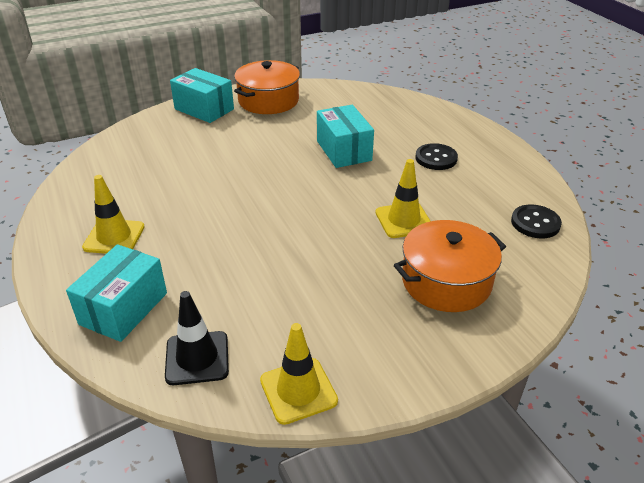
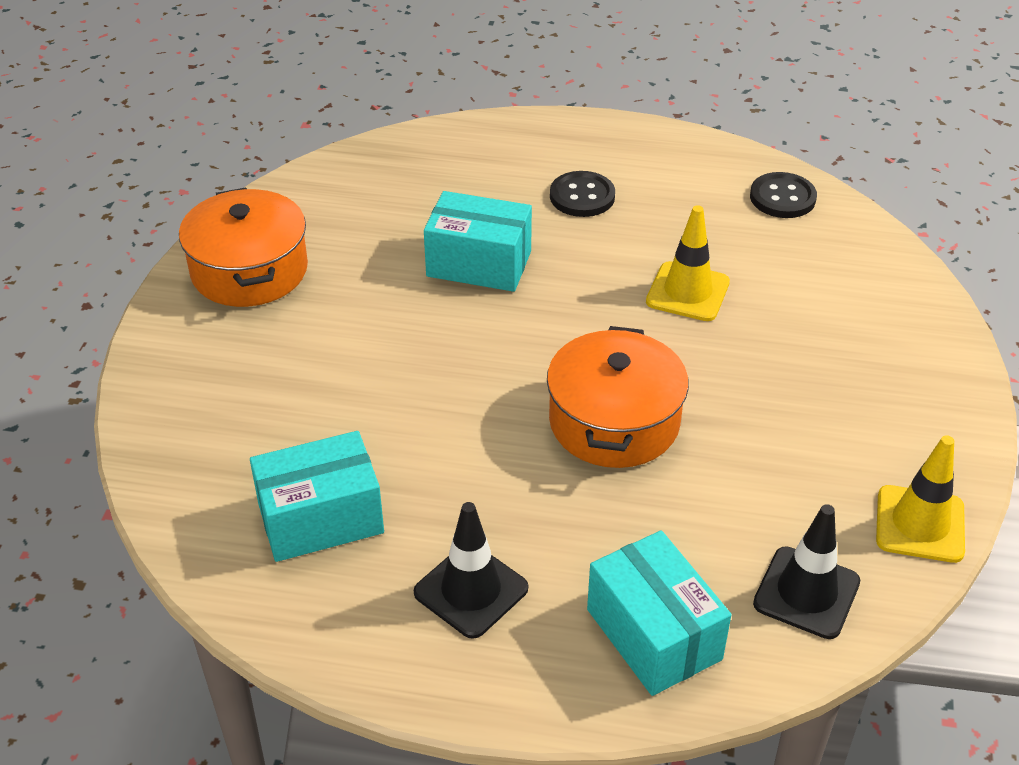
camera: 55 degrees left, 5 degrees up
(114, 237) = (471, 590): yellow traffic cone -> black traffic cone
(204, 109) = (190, 351): turquoise box -> turquoise box (321, 519)
(446, 281) = (828, 319): orange pot -> orange pot (614, 421)

